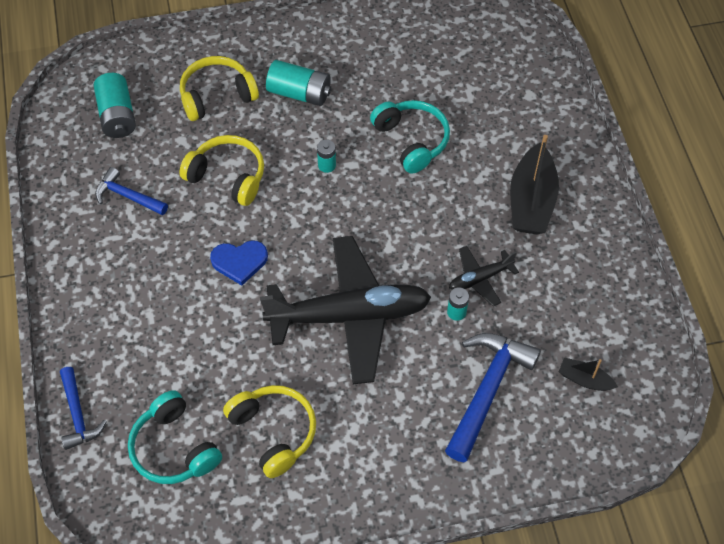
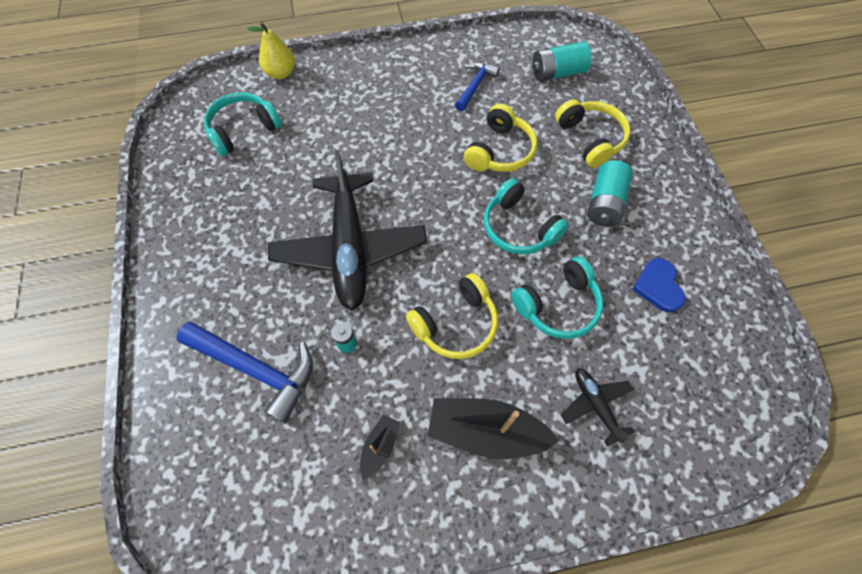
camera: 90 degrees right, 5 degrees up
(78, 415) = (281, 73): blue hammer -> yellow pear
(239, 262) = (410, 163): blue heart -> blue heart (658, 286)
(273, 432) = (244, 193): yellow headphones -> yellow headphones (456, 324)
(327, 165) = (519, 228): turquoise battery -> turquoise headphones
(480, 278) = (385, 368): black plane -> black plane (595, 405)
(584, 379) = (253, 474): black boat -> black boat (380, 447)

